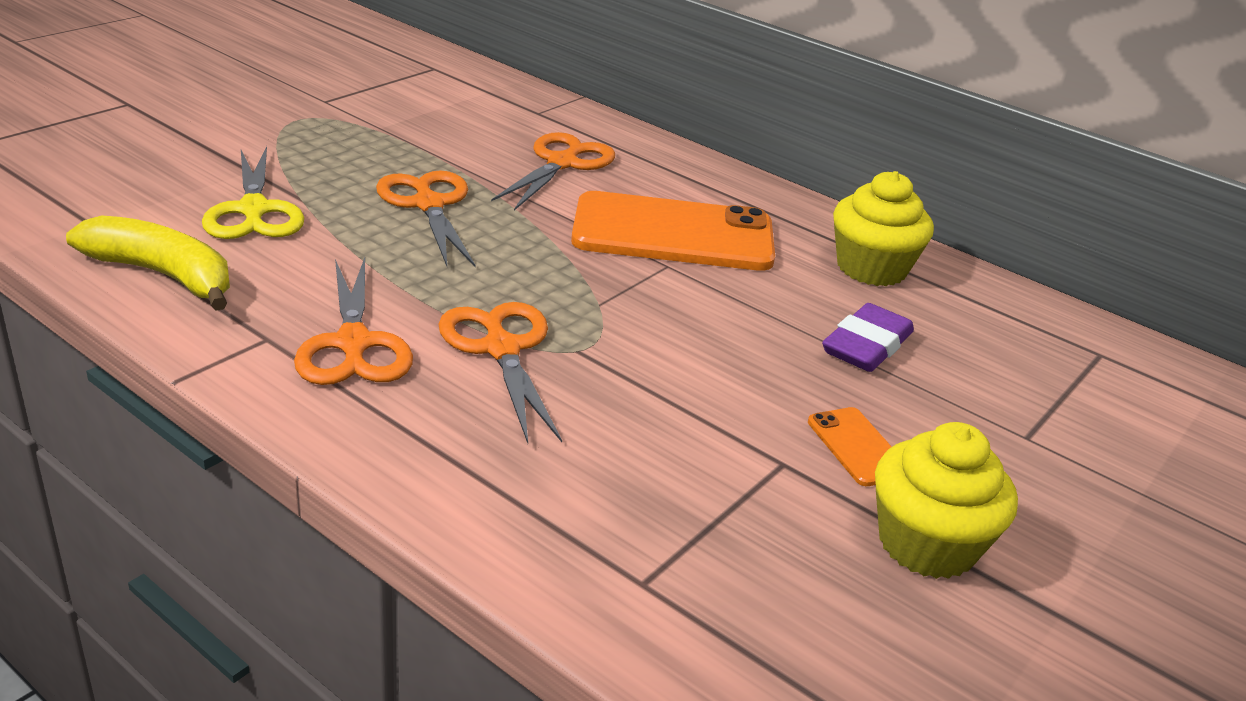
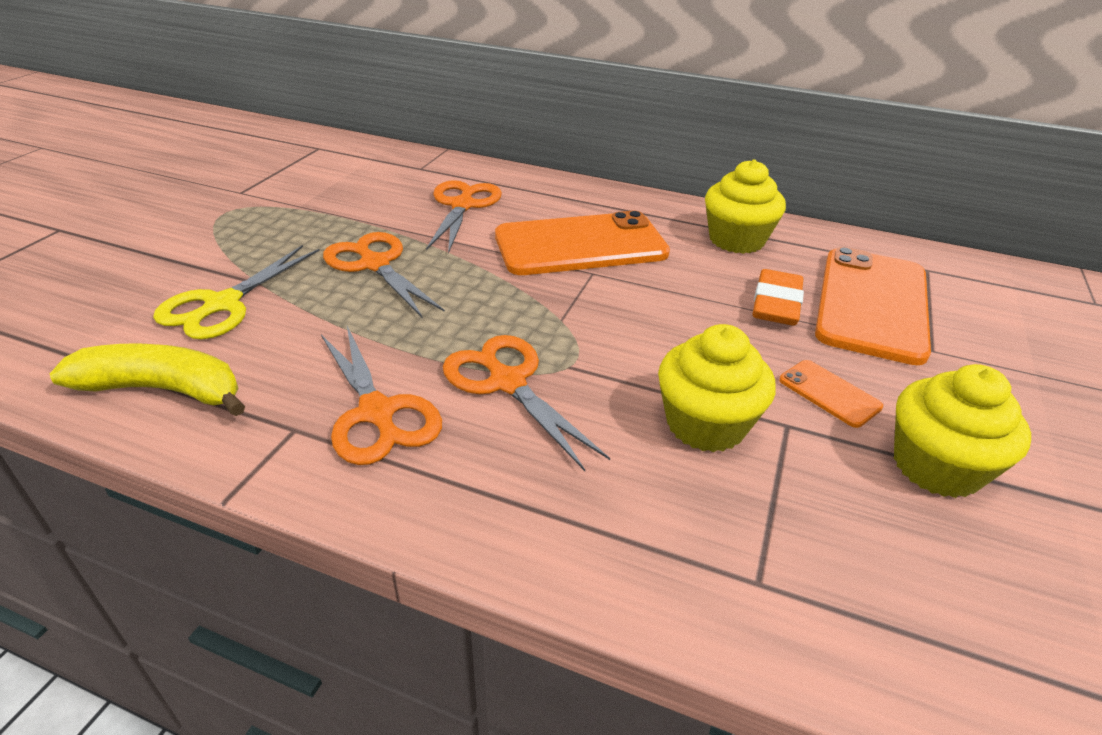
camera: 15 degrees left, 5 degrees up
(254, 210) = (223, 304): yellow scissors -> yellow scissors turned 60 degrees clockwise
(690, 439) = (705, 424): none -> yellow cupcake
(866, 346) = (776, 304): purple eraser -> orange eraser
(990, 373) = (872, 304): none -> orange phone

